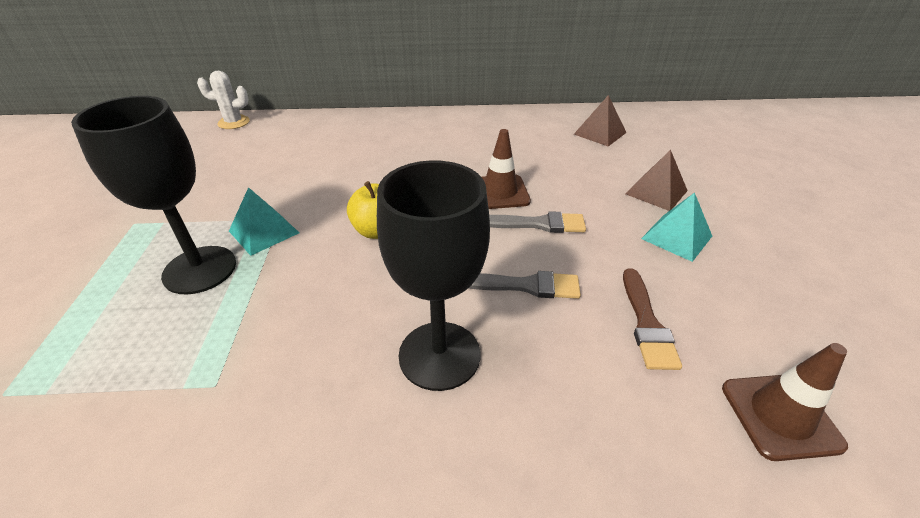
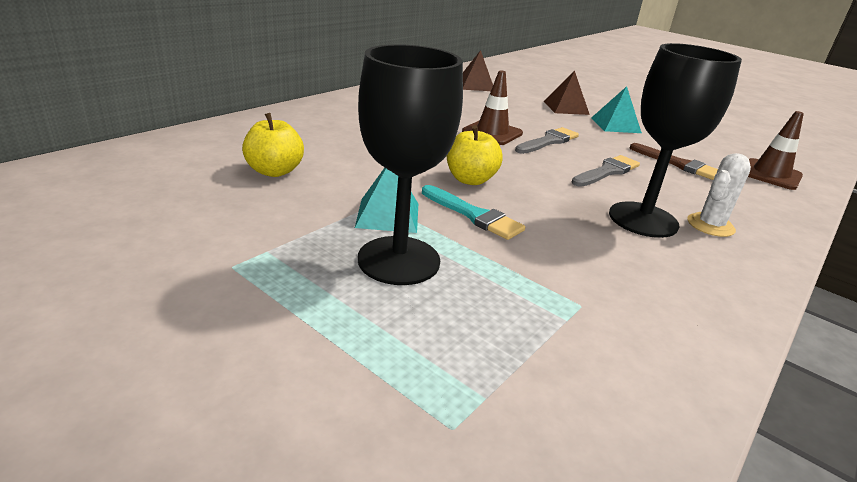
camera: 50 degrees left, 10 degrees down
(234, 122) = (124, 153): white cactus -> white cactus (710, 225)
(274, 165) = (274, 171): none -> yellow apple
(313, 263) = (474, 215): none -> turquoise brush

